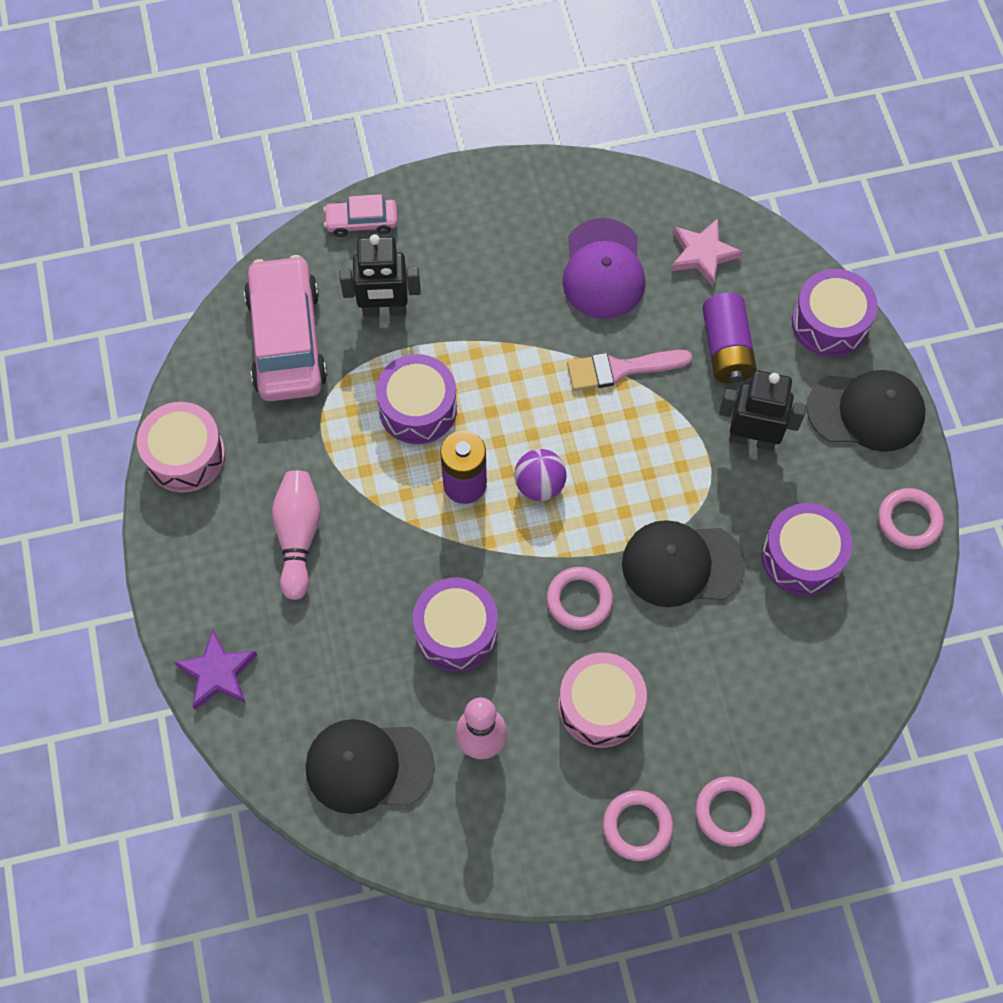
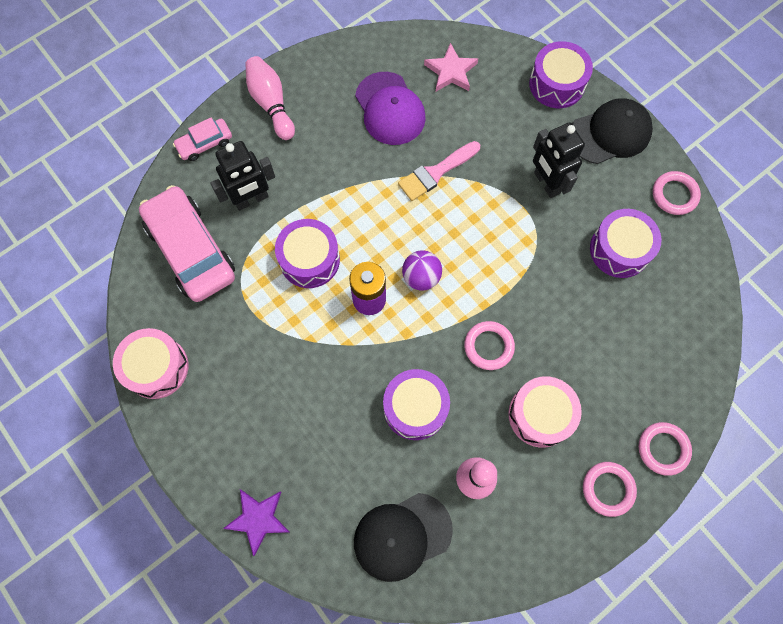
camera: 25 degrees left, 5 degrees up
(298, 537) = (269, 390): pink bowling pin -> pink bowling pin (271, 104)
(682, 564) = (544, 290): black cap -> none
(726, 348) = (499, 129): purple battery -> none
(752, 438) = (546, 183): black robot -> black robot turned 105 degrees counterclockwise

